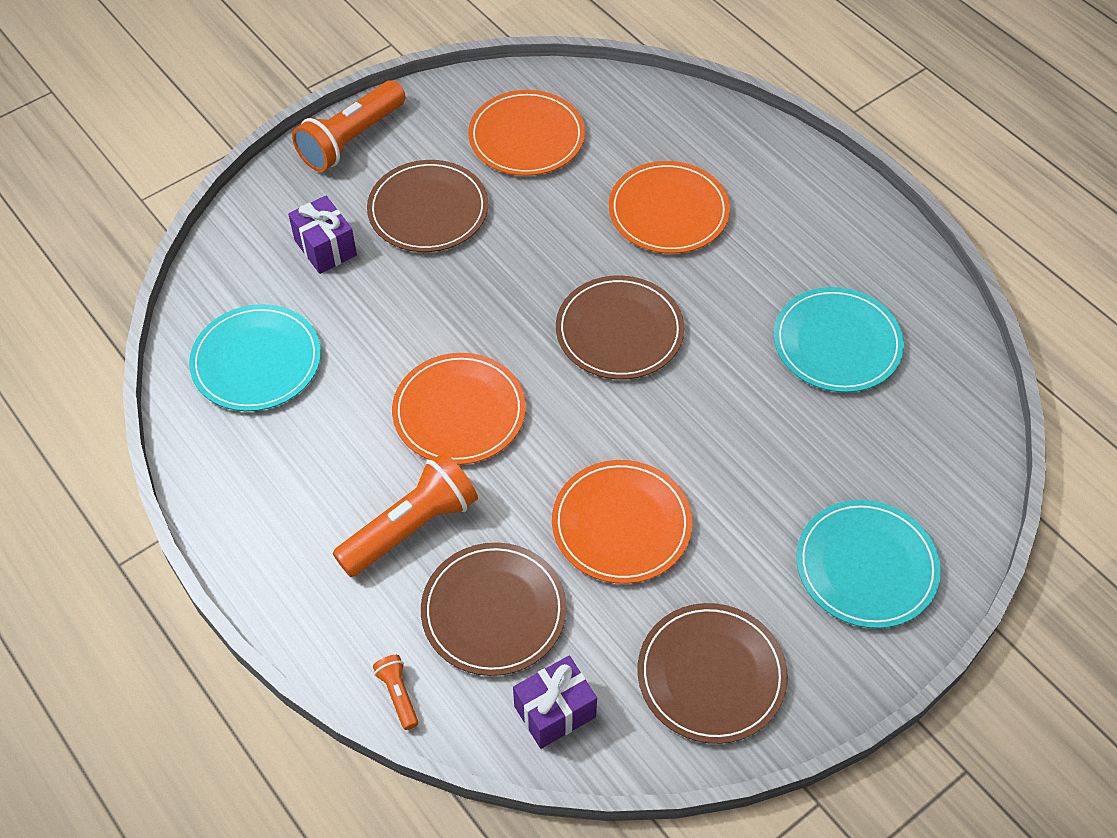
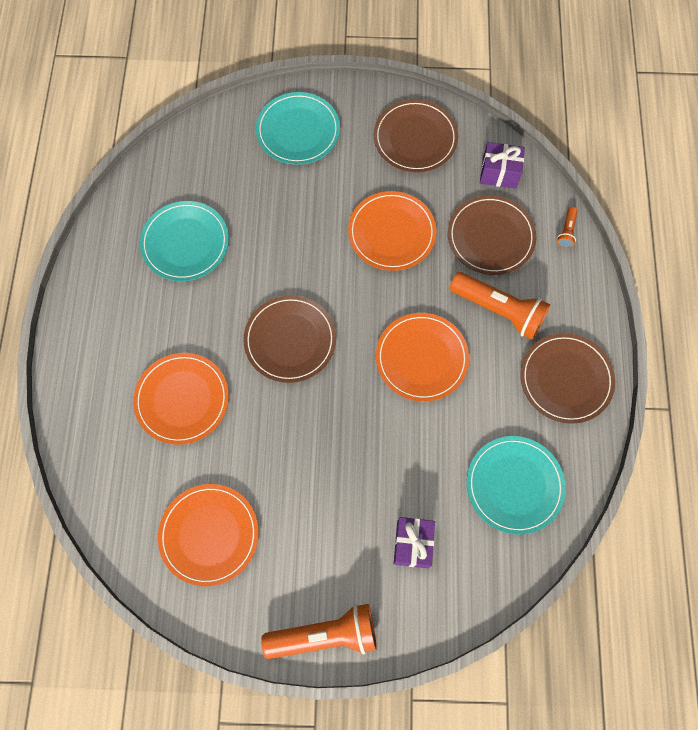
camera: 140 degrees left, 15 degrees up
(411, 527) = (499, 310): orange flashlight -> orange flashlight turned 150 degrees counterclockwise
(428, 210) = (324, 523): brown plate -> brown plate (566, 379)

